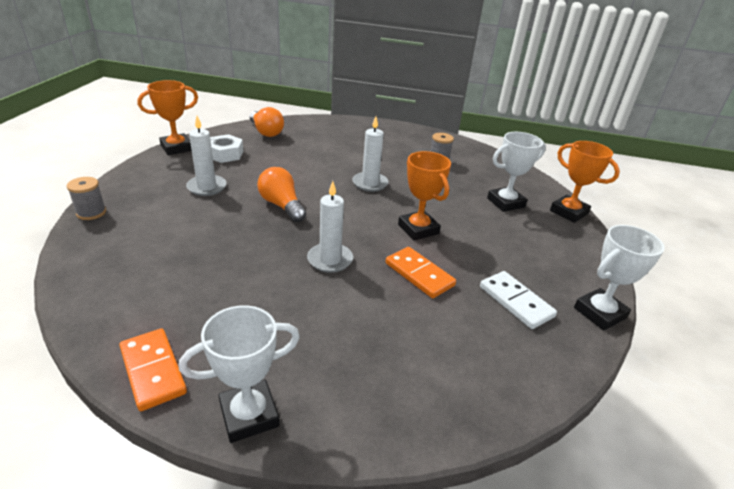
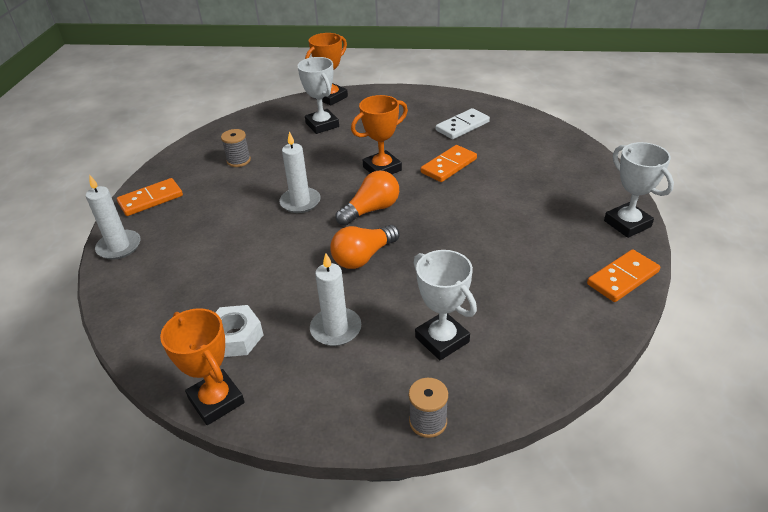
camera: 90 degrees left, 5 degrees up
(266, 132) = (152, 312): orange light bulb -> orange light bulb (371, 210)
(330, 260) = (448, 212): white candle -> white candle (119, 247)
(388, 130) = (151, 199): none -> orange domino
(599, 313) = (459, 98): white trophy -> white trophy (442, 339)

